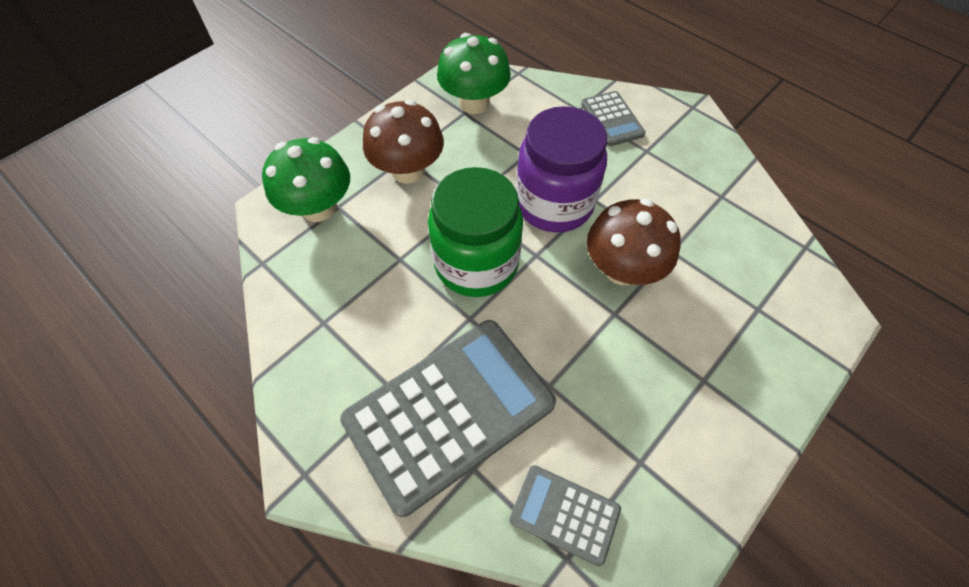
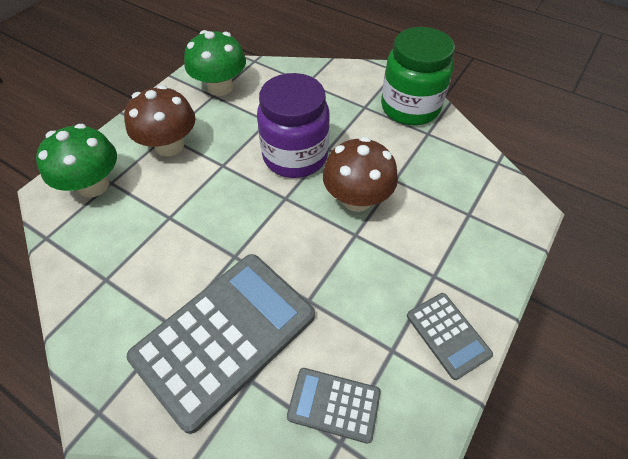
camera: 10 degrees left, 5 degrees down
(476, 263) = (235, 211): green jar -> green jar (410, 107)
(612, 119) = (334, 87): grey calculator -> grey calculator (447, 335)

